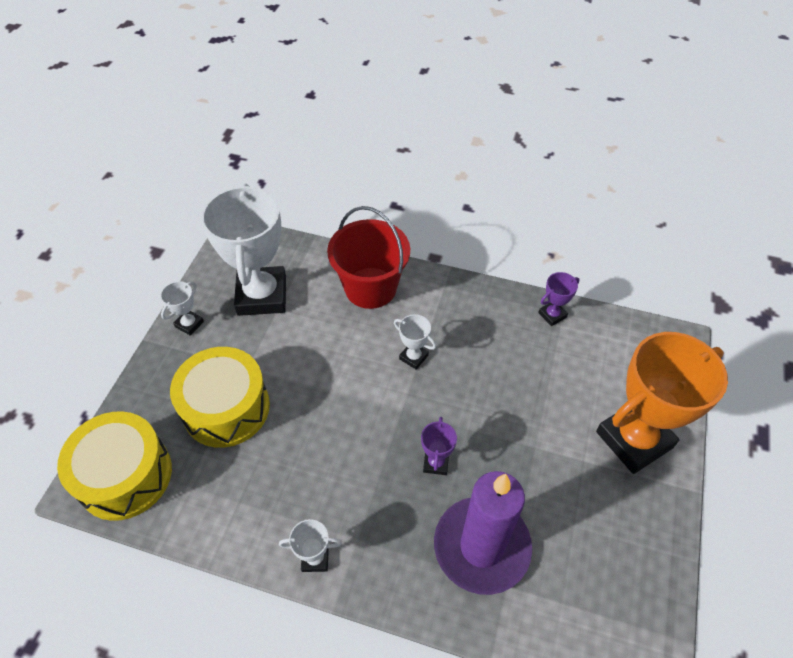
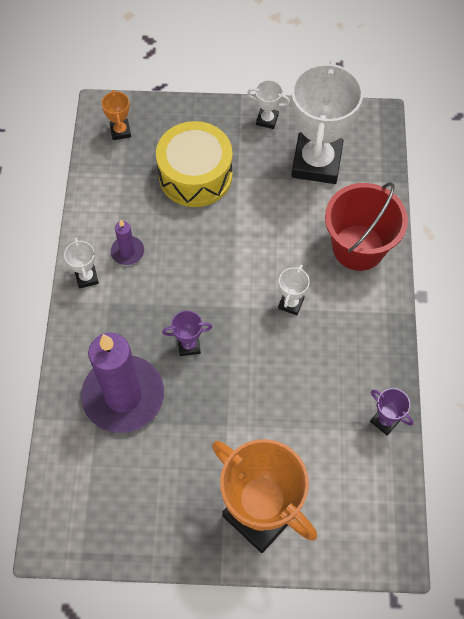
camera: 75 degrees right, 10 degrees up
(125, 475) = (120, 131): yellow drum -> orange trophy
(262, 295) = (316, 162): white trophy -> white trophy turned 60 degrees counterclockwise
(297, 502) = (127, 252): none -> purple candle

